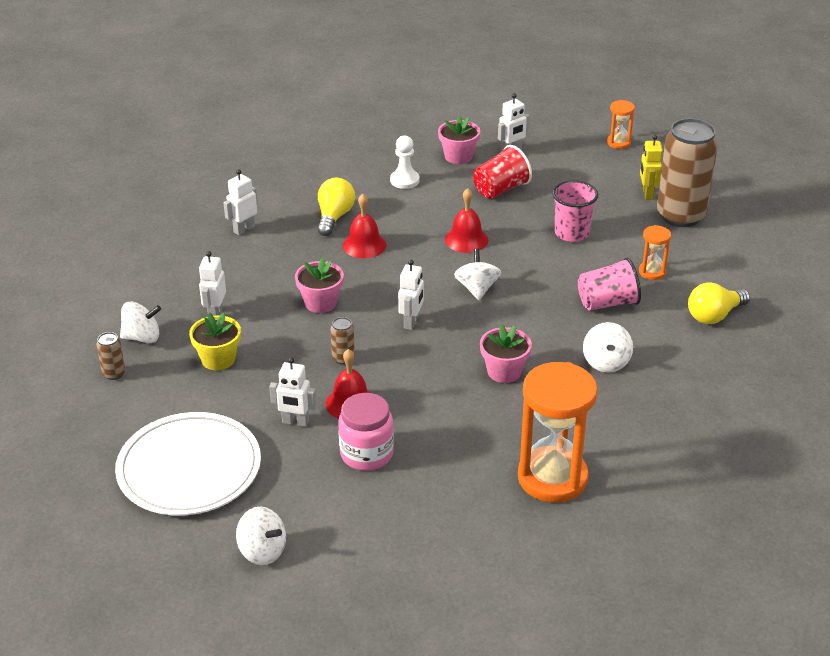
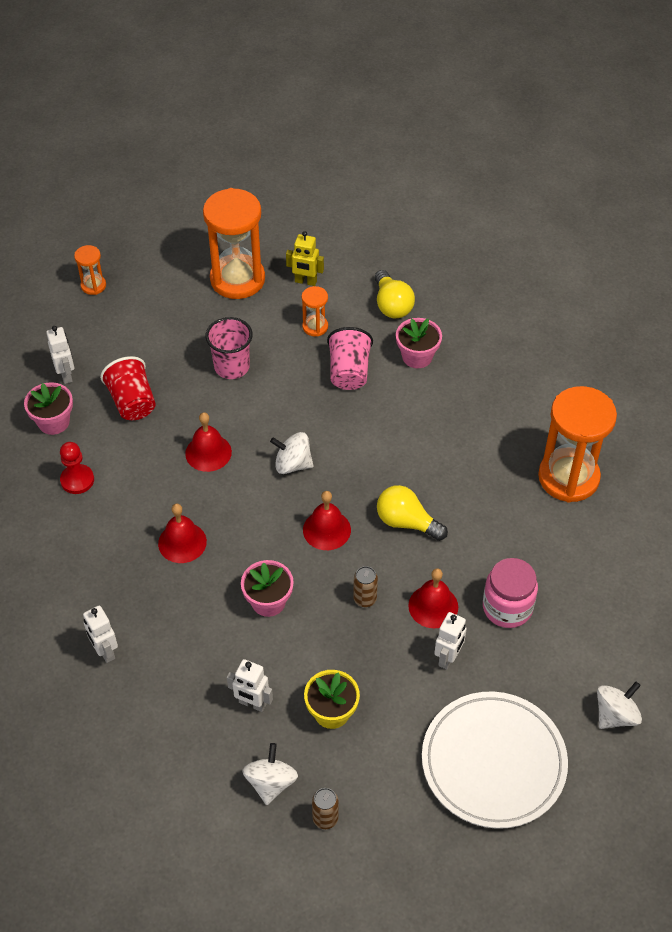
camera: 75 degrees left, 15 degrees up
(334, 217) = (118, 559): yellow light bulb -> yellow light bulb (406, 522)
(404, 180) = (77, 480): white pawn -> red pawn
(411, 322) = (326, 530): white robot -> red bell
(504, 371) = (422, 475): pink flower pot -> pink flower pot (417, 356)
(606, 362) = (431, 398): white spinning top -> none
(647, 194) = (192, 292): yellow robot -> yellow robot (305, 281)
(681, 216) = (237, 279): brown can -> orange hourglass

